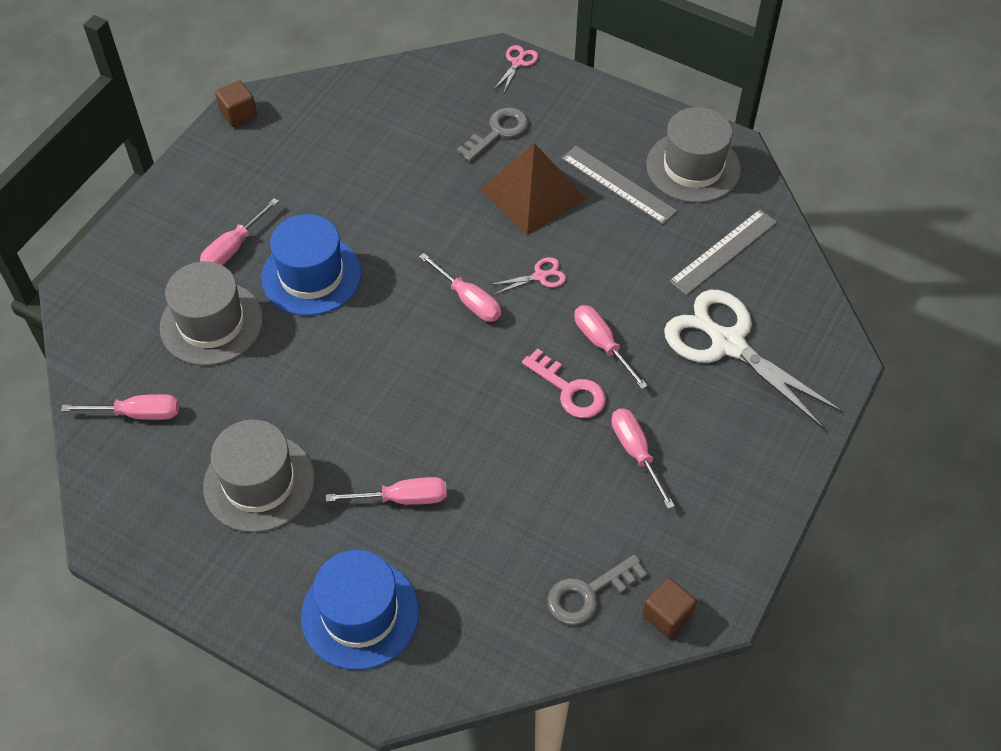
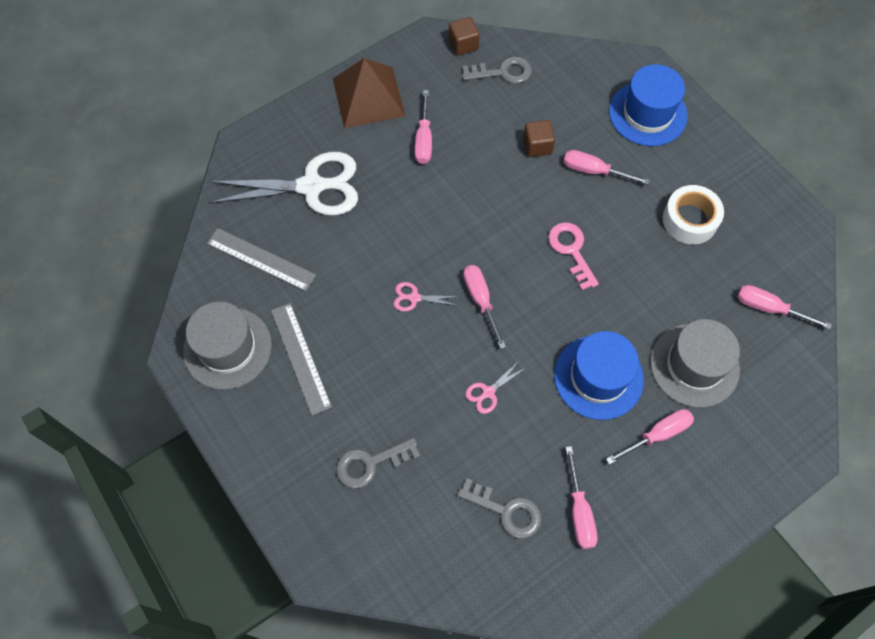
camera: 155 degrees left, 10 degrees up
(238, 114) = (610, 604): brown cube -> brown cube (537, 146)
(259, 483) = (690, 220): grey hat -> white tape
(357, 142) = (506, 511): none -> grey key
(517, 62) = (305, 547): pink scissors -> pink scissors (488, 392)
(532, 194) = (377, 380): brown pyramid -> brown pyramid (368, 97)
(569, 390) = (443, 199): pink key -> pink key (571, 251)
(602, 344) = (400, 223): pink screwdriver -> pink screwdriver (579, 512)
(723, 251) = (261, 259): grey ruler -> grey ruler turned 45 degrees clockwise
(728, 344) = (311, 186): white scissors -> white scissors turned 75 degrees counterclockwise

